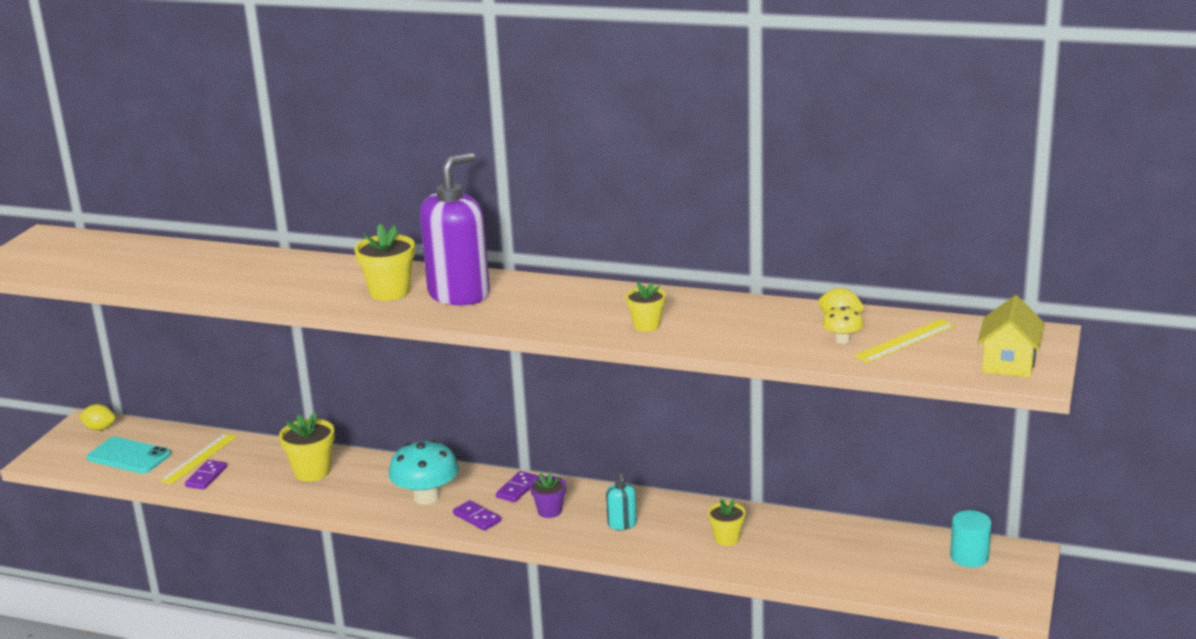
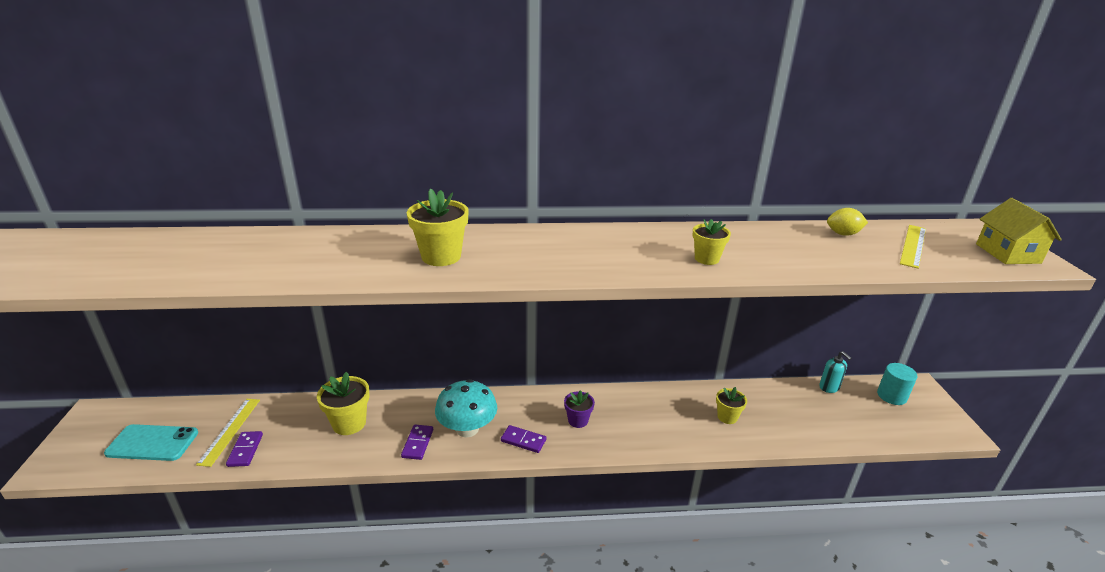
camera: 25 degrees left, 5 degrees up
(99, 428) = (110, 417): yellow lemon -> none
(459, 294) = (510, 250): purple soap dispenser -> none
(517, 489) = (537, 404): purple domino -> purple domino (417, 443)
(622, 524) = (642, 421): turquoise soap dispenser -> turquoise soap dispenser (829, 387)
(842, 340) = (870, 251): yellow mushroom -> none

